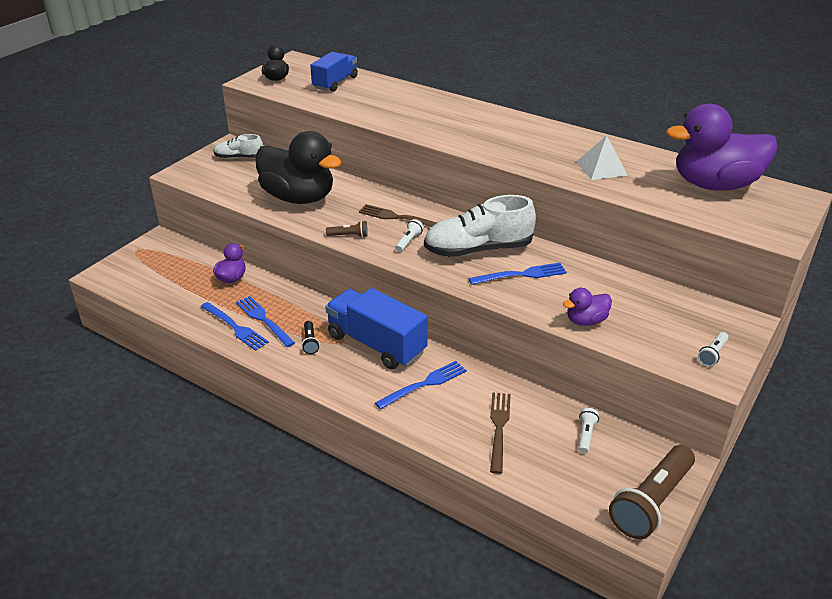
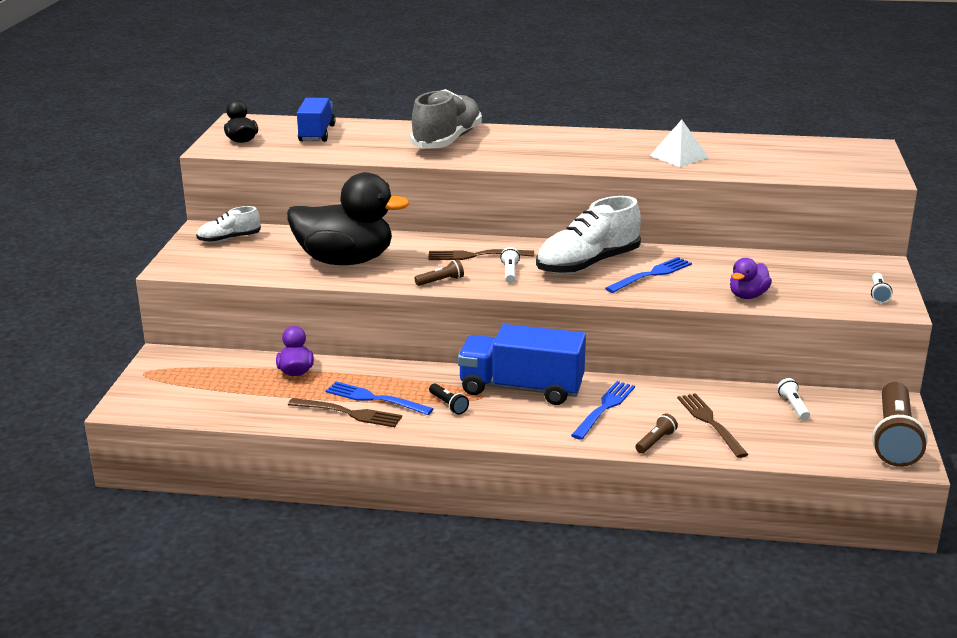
camera: 25 degrees left, 10 degrees down
(235, 327) = (348, 413): blue fork -> brown fork
(424, 110) = (447, 141): none -> grey shoe
(437, 431) = (655, 441): none -> brown flashlight
(715, 185) = (792, 150): purple duck -> none

